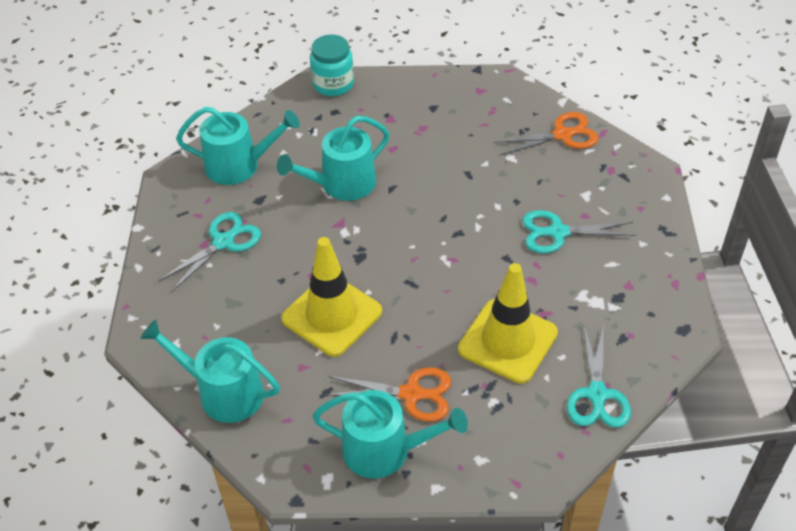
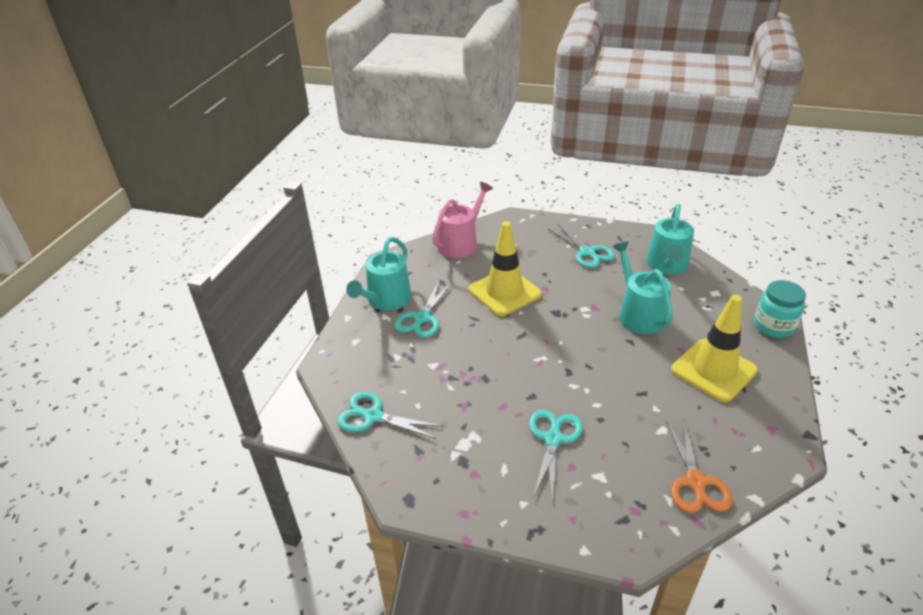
camera: 105 degrees right, 10 degrees down
(223, 392) = (460, 243): turquoise watering can -> pink watering can
(412, 394) = (422, 318): orange scissors -> turquoise scissors
(507, 341) = (446, 376): yellow traffic cone -> yellow traffic cone (713, 370)

